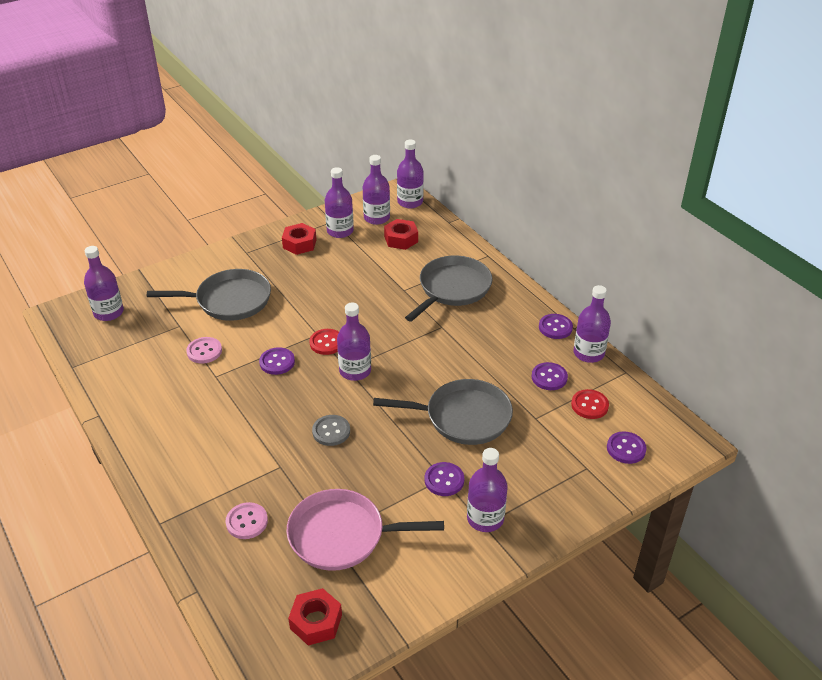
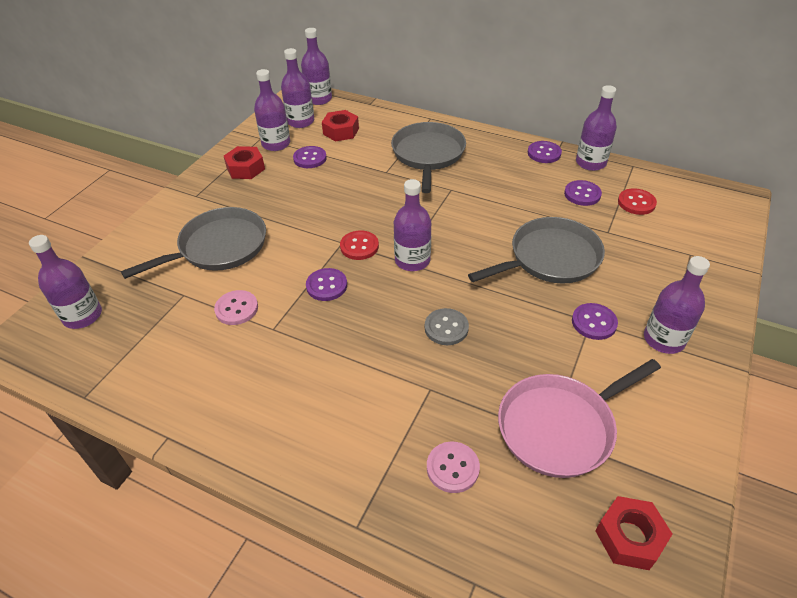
camera: 30 degrees left, 5 degrees up
(626, 449) = (700, 225): purple button -> purple button (310, 158)

